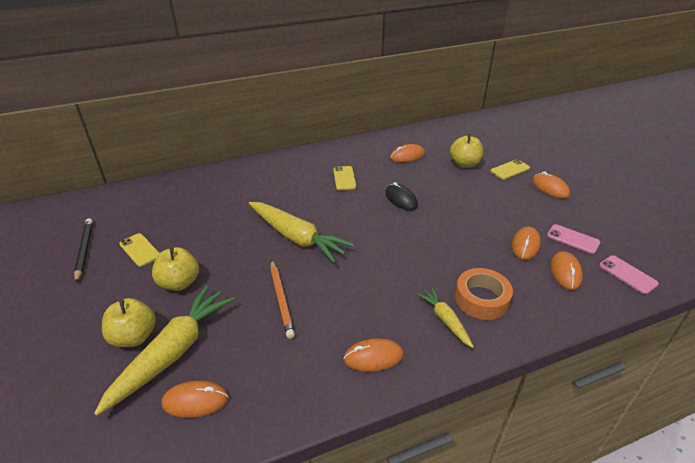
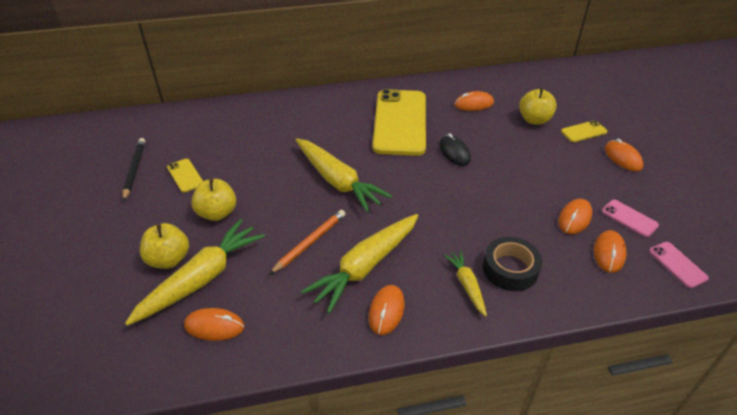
camera: 10 degrees right, 5 degrees up
(281, 299) = (310, 242): orange pencil -> orange pencil turned 135 degrees counterclockwise
(342, 316) = (365, 266): none -> yellow carrot
(344, 178) = (400, 122): yellow phone -> yellow phone, size x2.42
(373, 357) = (386, 311): orange mouse -> orange mouse turned 75 degrees counterclockwise
(481, 299) = (510, 269): orange tape -> black tape

